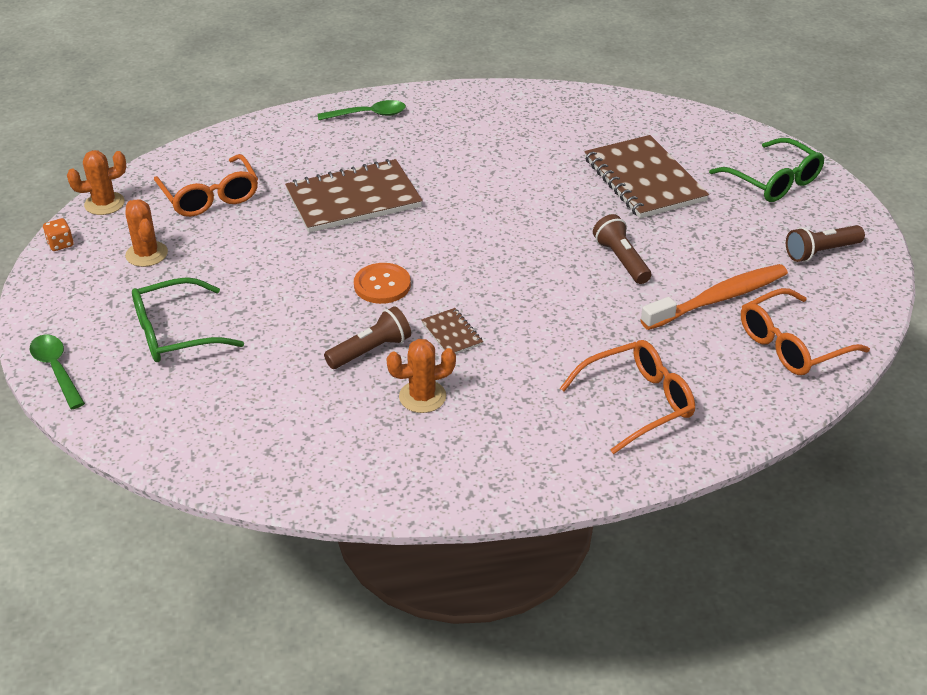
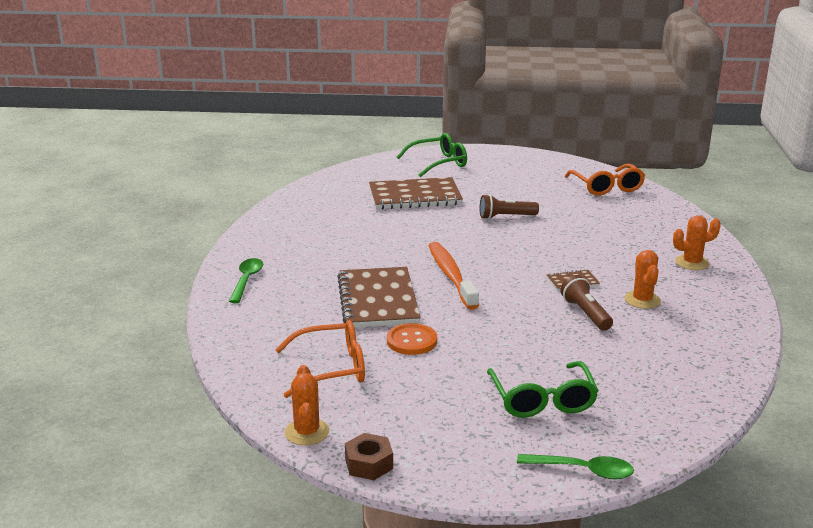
camera: 75 degrees left, 15 degrees down
(56, 369) = (583, 470): green spoon -> green spoon turned 150 degrees counterclockwise
(60, 244) = (369, 464): orange dice -> brown nut
(146, 254) = (412, 410): orange cactus -> orange cactus (692, 263)
(382, 285) = (504, 301): orange button -> orange button (411, 341)
(636, 403) = (655, 235): orange glasses -> none
(718, 299) = (557, 197): orange toothbrush -> orange toothbrush (451, 275)
(820, 252) = (519, 165): brown flashlight -> none

